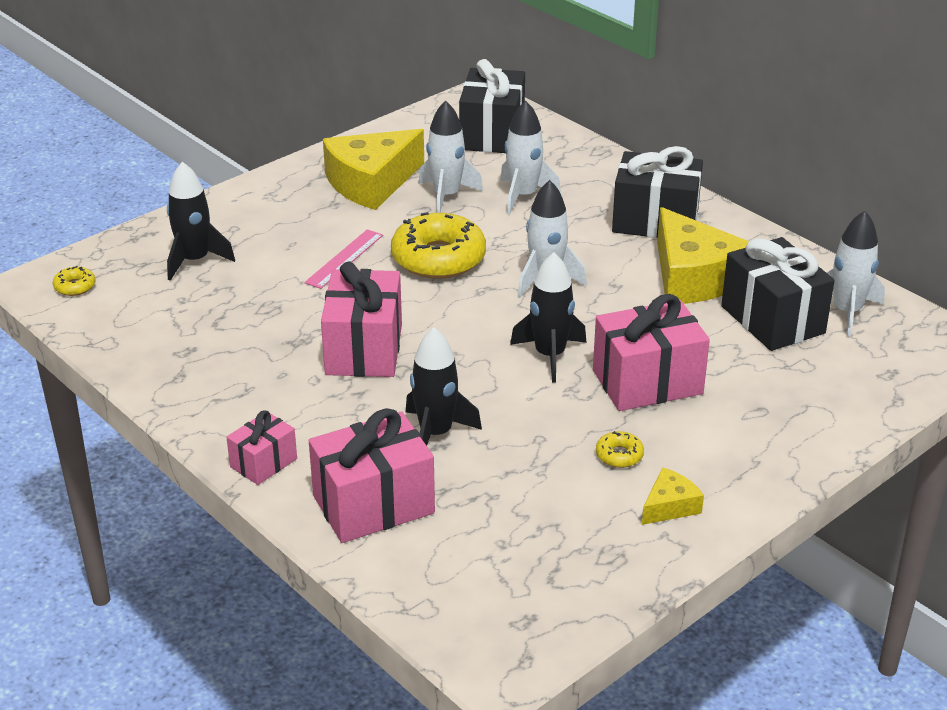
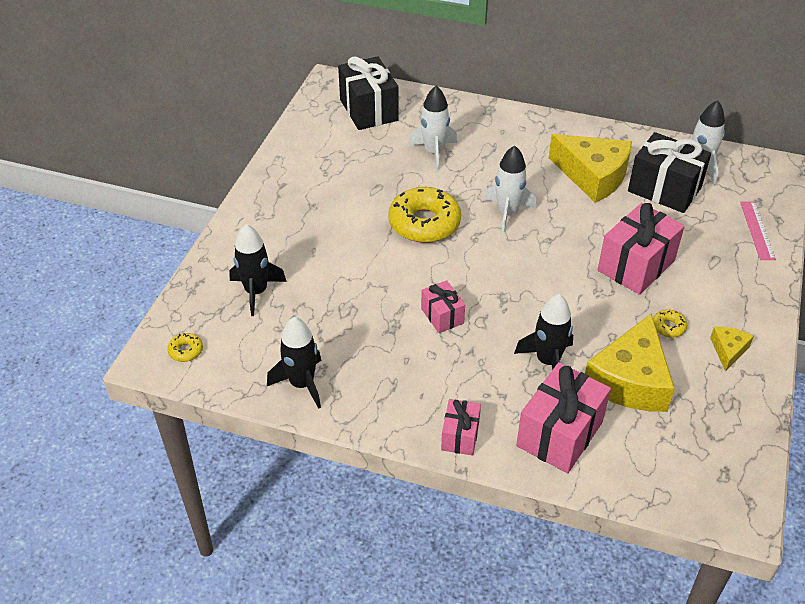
camera: 30 degrees left, 10 degrees up
(344, 259) = (361, 248): pink ruler -> pink ruler (757, 230)
(364, 349) = (442, 316): pink gift -> pink gift, size x0.55
(371, 183) = (322, 179): yellow cheese -> yellow cheese (630, 380)
(446, 196) = (383, 171): white rocket -> none
(550, 355) = (562, 270): black rocket -> black rocket (302, 384)
(655, 221) = (533, 142): black gift -> none

